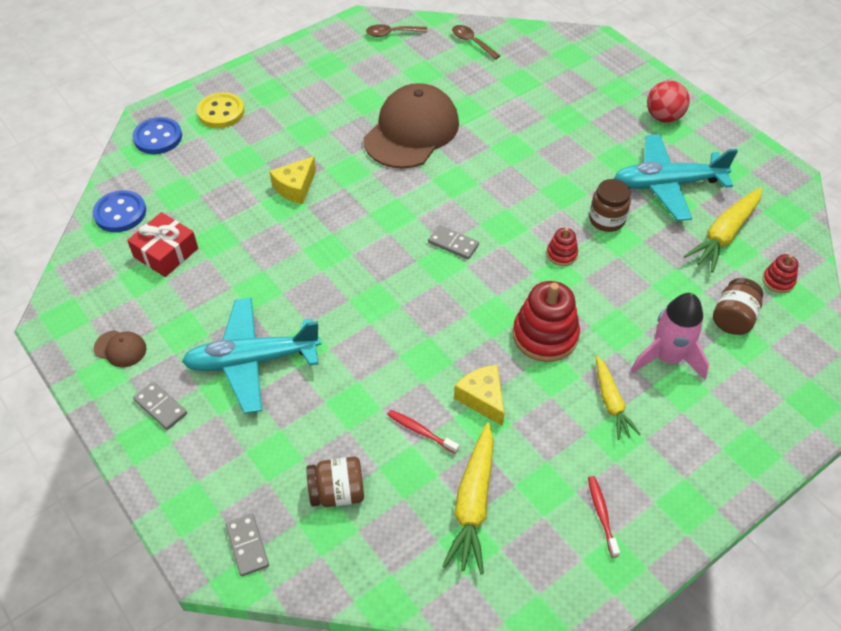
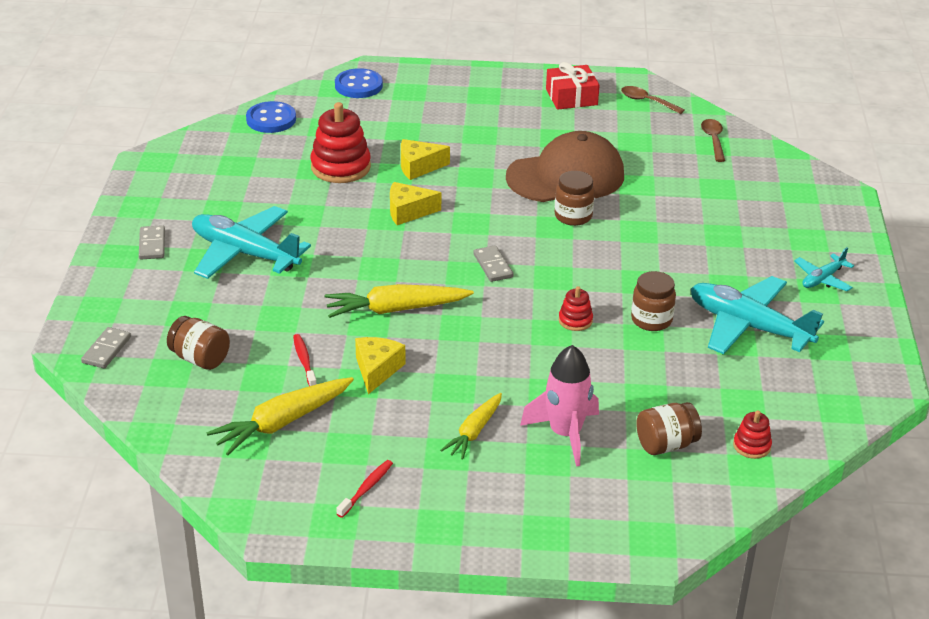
camera: 40 degrees right, 15 degrees down
(120, 349) = (169, 198): brown cap -> none
(166, 252) = (271, 159): red gift -> red gift (571, 97)
(221, 112) = (427, 91): yellow button -> none
(335, 234) = (408, 211): none -> yellow cheese
(456, 163) = (573, 216): none -> brown jar
(545, 335) = (482, 362): red stacking toy -> red stacking toy (340, 167)
(663, 117) = (822, 279): red ball -> turquoise plane
(724, 235) = (749, 388): yellow carrot -> yellow carrot (396, 309)

